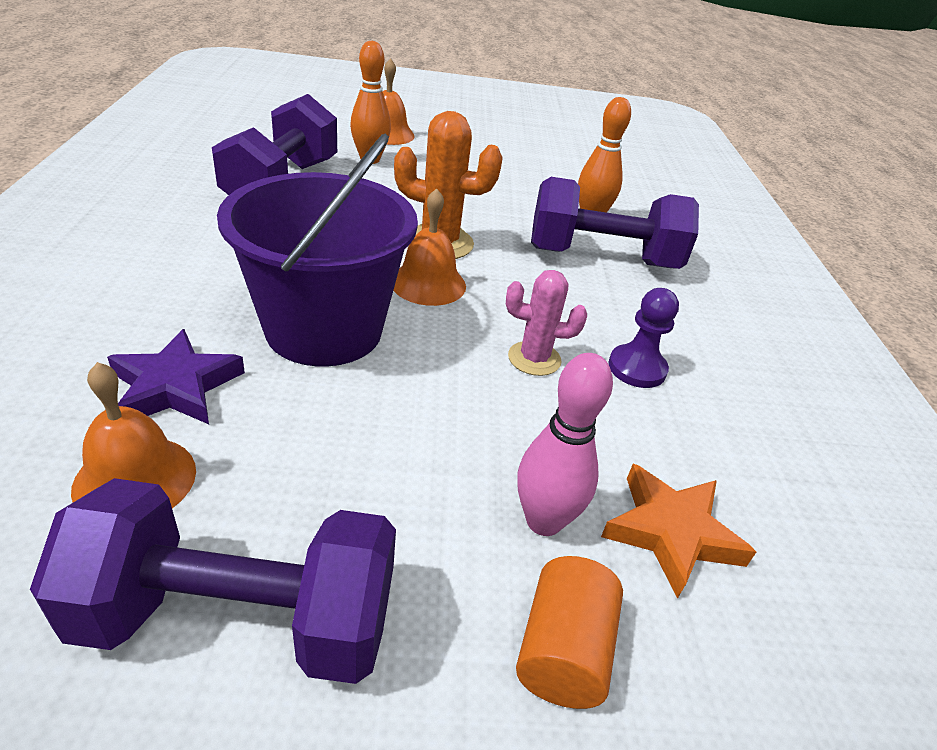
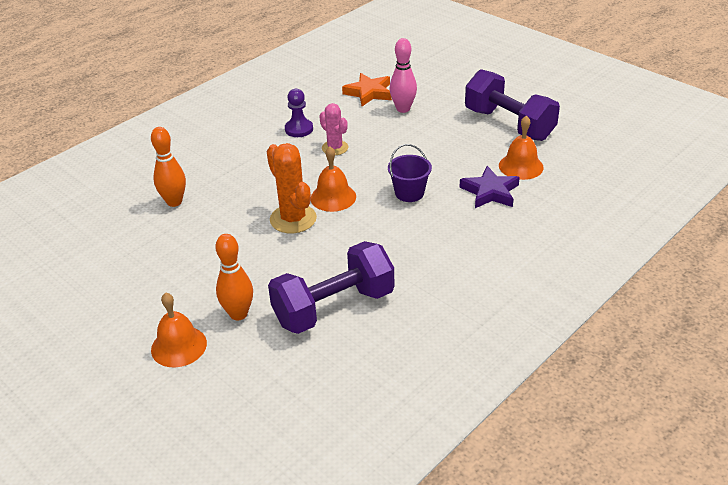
camera: 130 degrees left, 0 degrees up
(324, 329) = (409, 193): purple bucket -> purple bucket, size x0.47
(563, 651) = (433, 89): orange cylinder -> none
(602, 258) = (219, 176): purple dumbbell -> none

